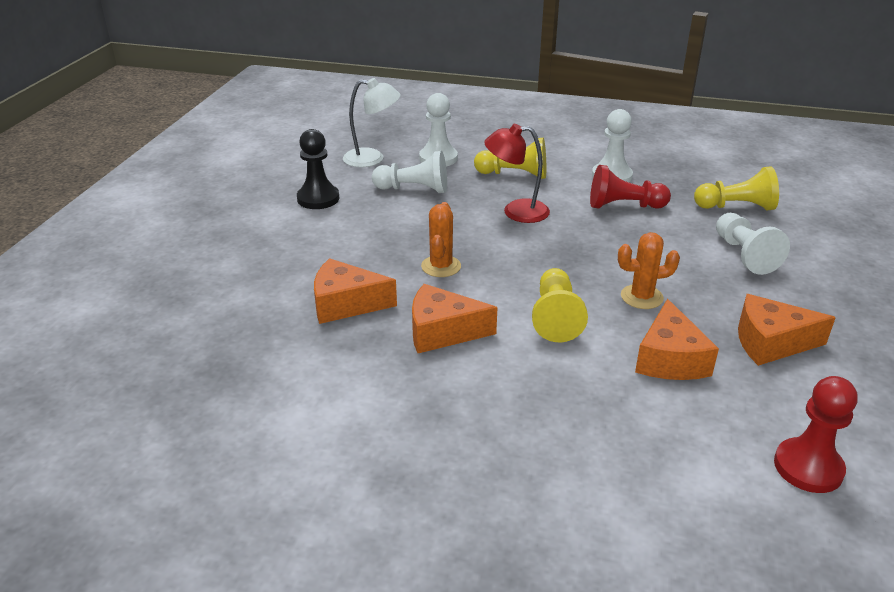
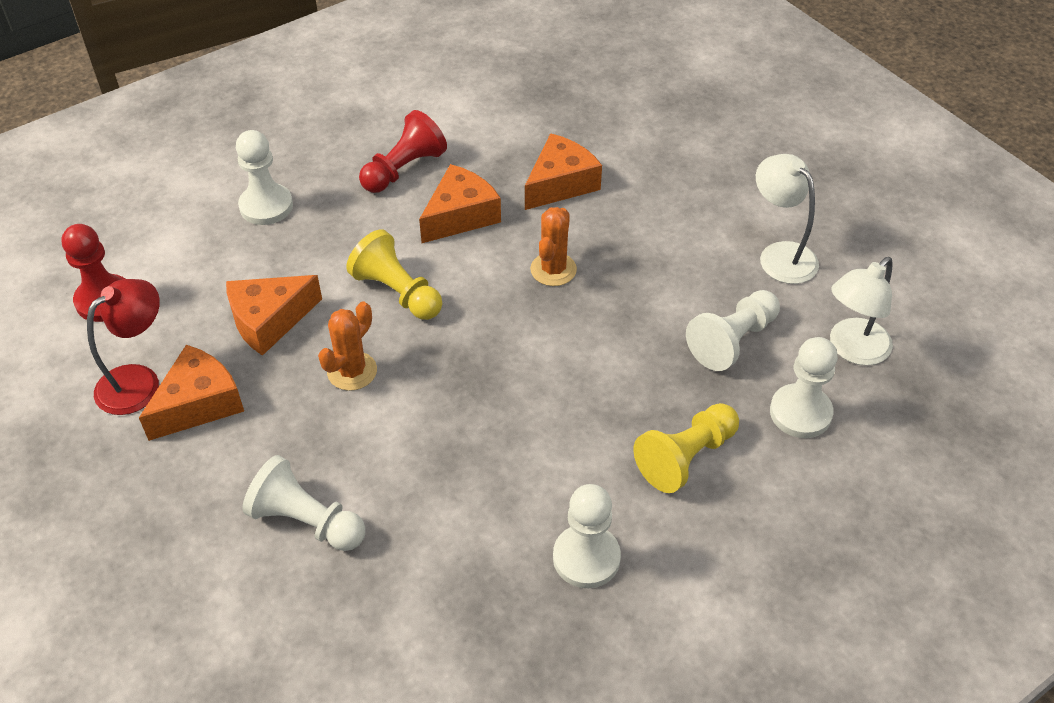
camera: 130 degrees right, 15 degrees up
(318, 199) = (780, 255): black pawn -> white lamp
(441, 266) = (553, 269): orange cactus -> orange cactus turned 60 degrees clockwise
(516, 211) = (595, 393): red lamp -> red lamp (139, 381)
(580, 449) = (266, 206): none -> white pawn
(624, 206) = (507, 503): red pawn -> red pawn (404, 169)
(670, 359) = (269, 320): orange cheese -> orange cheese turned 75 degrees counterclockwise
(736, 207) = (385, 622): yellow pawn -> none

